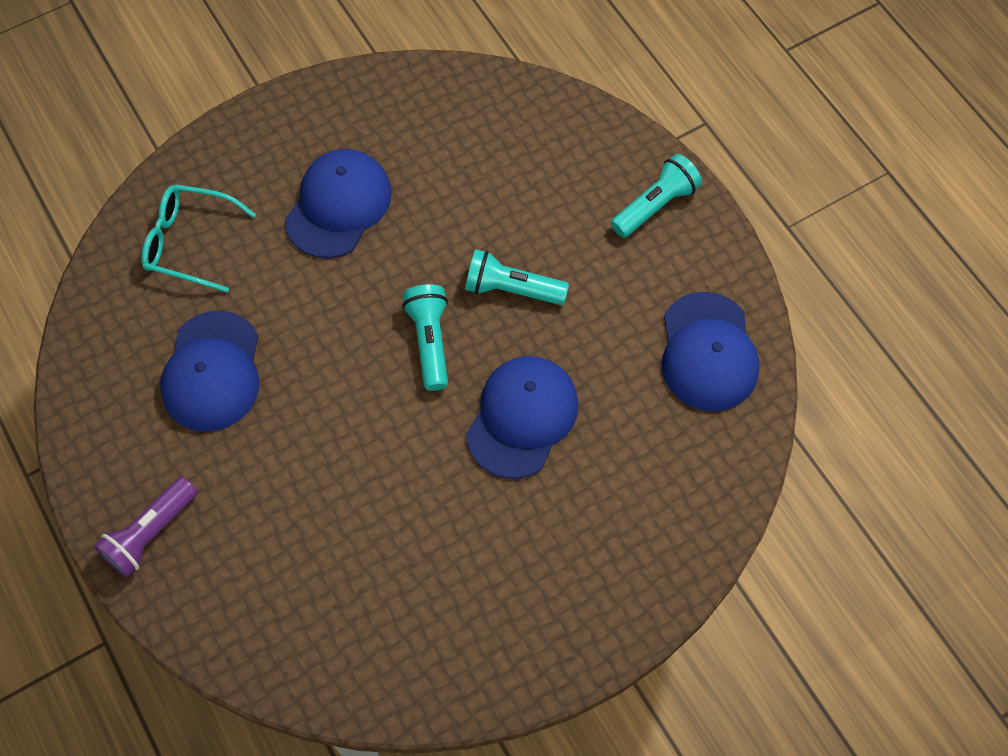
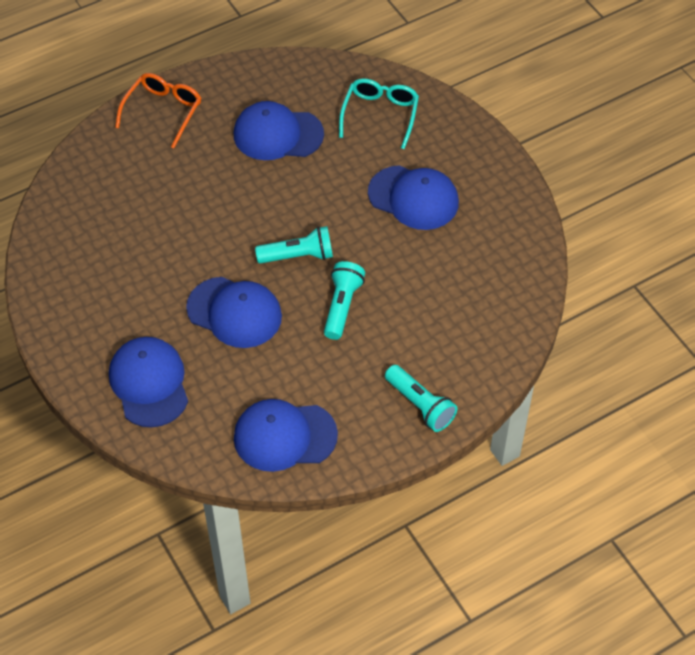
camera: 90 degrees right, 10 degrees down
(150, 533) = (163, 111): purple flashlight -> orange glasses
(638, 519) = (149, 383): none -> blue cap

